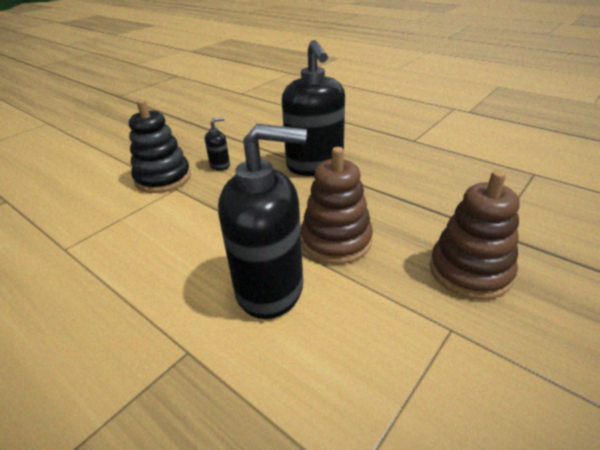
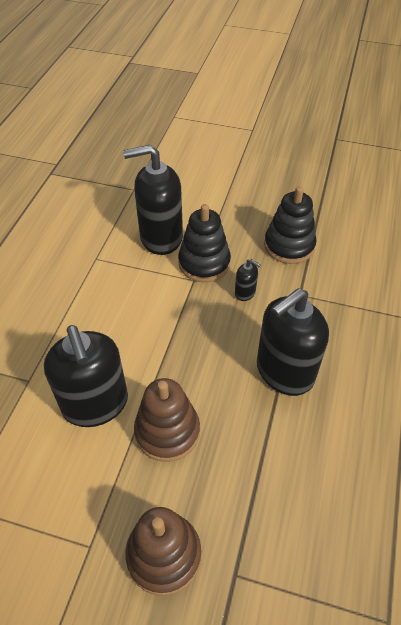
camera: 65 degrees right, 15 degrees up
(98, 196) = (161, 237): none -> black soap dispenser
(195, 136) = (289, 245): none -> black stacking toy

